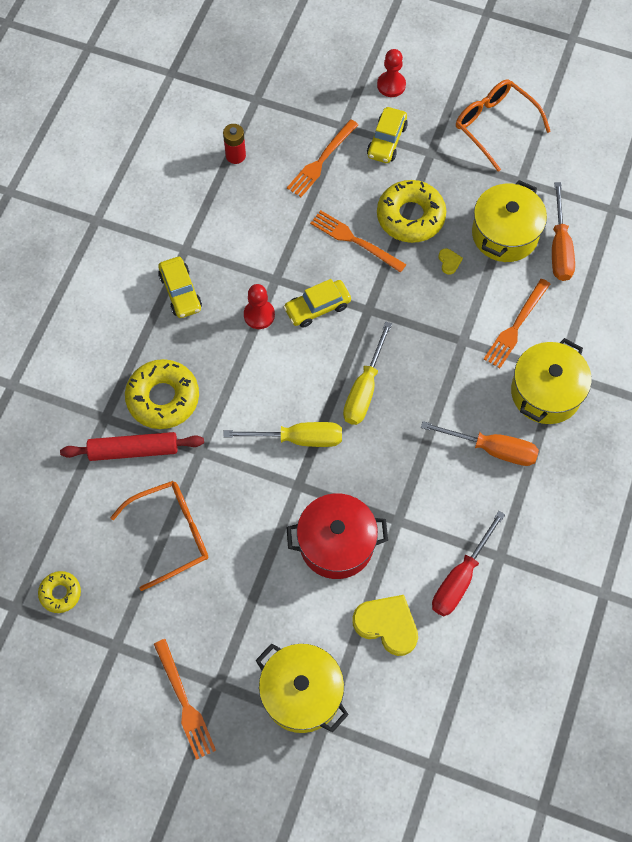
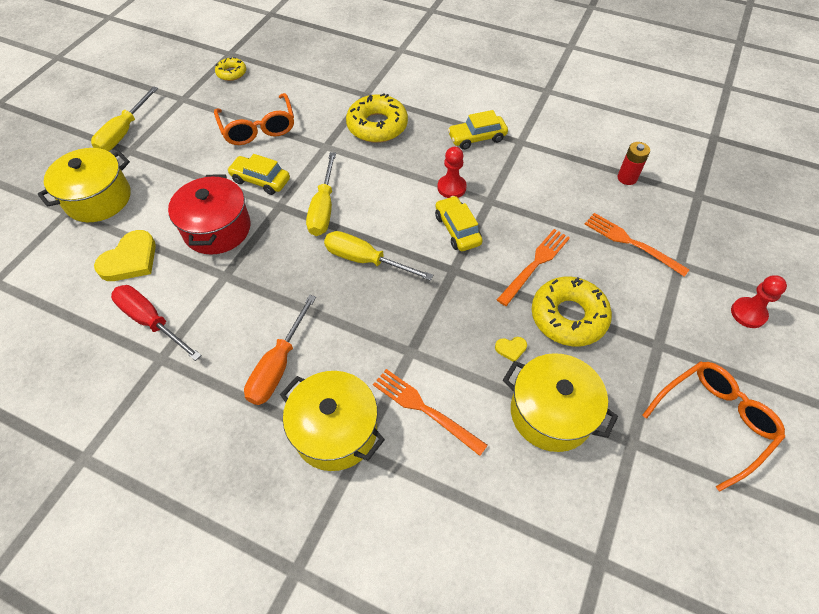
camera: 95 degrees right, 10 degrees down
(133, 450) = (334, 109): red rolling pin -> none
(184, 702) = (124, 132): orange fork -> yellow screwdriver
(386, 141) = (667, 303): yellow car -> yellow car (260, 180)
(559, 247) = (534, 477): orange screwdriver -> none

